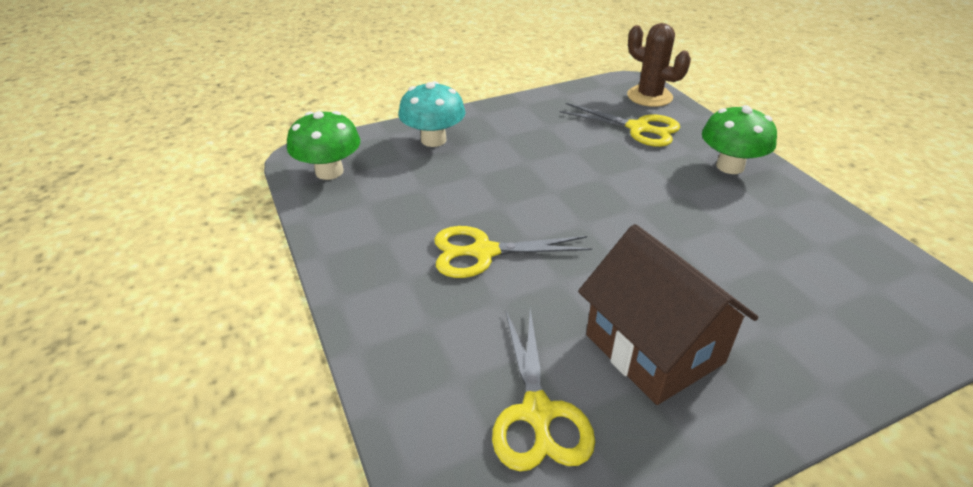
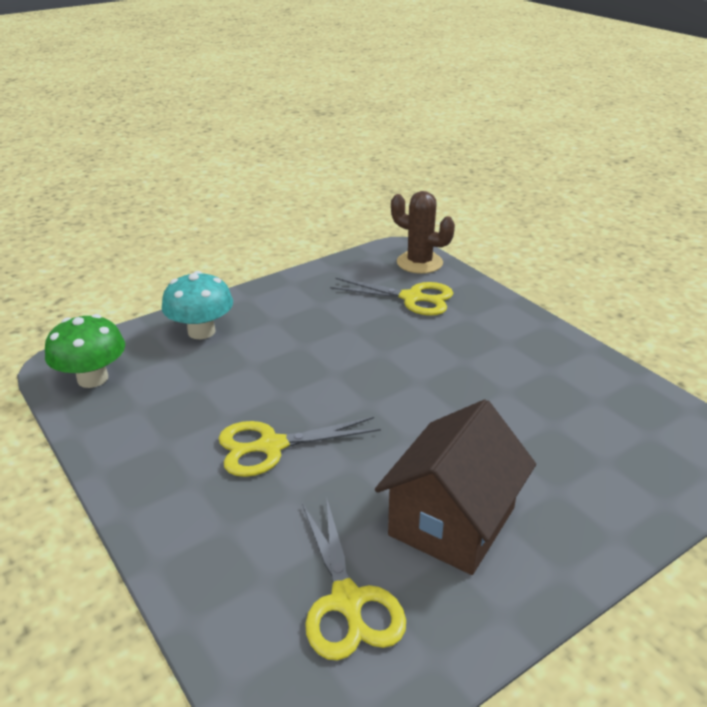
camera: 10 degrees left, 5 degrees down
(654, 348) = (452, 521): brown house -> brown house turned 75 degrees clockwise
(730, 166) = (505, 329): green mushroom -> none

